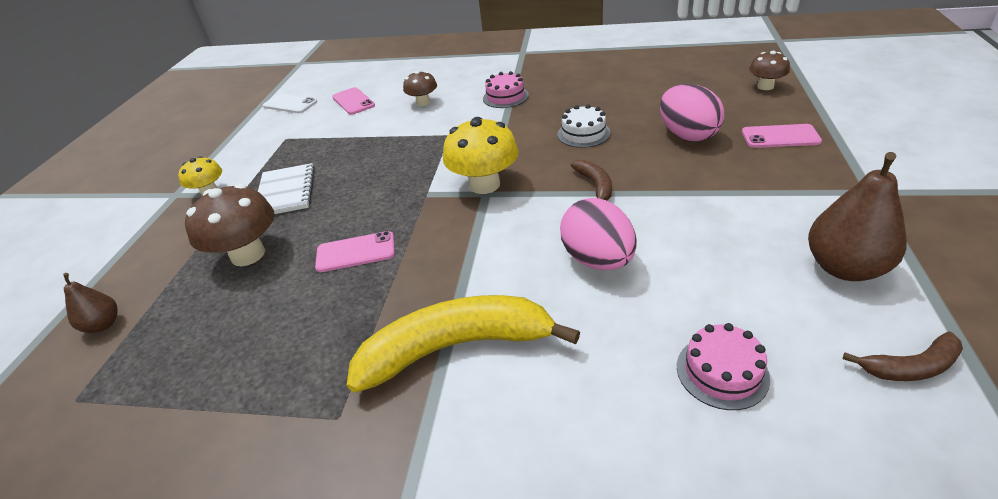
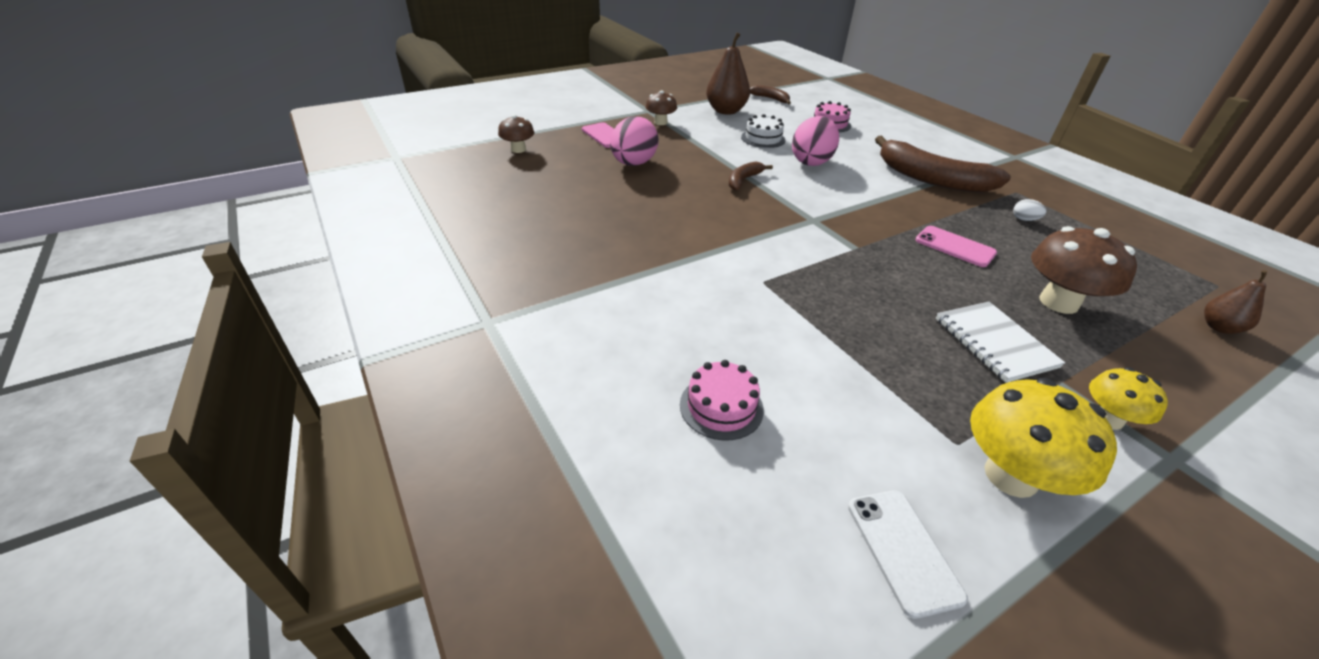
camera: 135 degrees left, 0 degrees up
(286, 192) = (994, 343): white notebook -> white notebook turned 60 degrees counterclockwise
(307, 353) = (1024, 219): none -> white egg
(353, 101) = (794, 439): pink phone -> none
(423, 102) = (720, 345): brown mushroom -> brown mushroom (660, 122)
(456, 347) = (930, 178): yellow banana -> brown banana
(485, 185) = (805, 224): yellow mushroom -> yellow mushroom (1011, 476)
(505, 97) = (644, 278): pink cake -> pink cake (721, 407)
(583, 133) = (676, 205): white cake -> white cake (763, 138)

